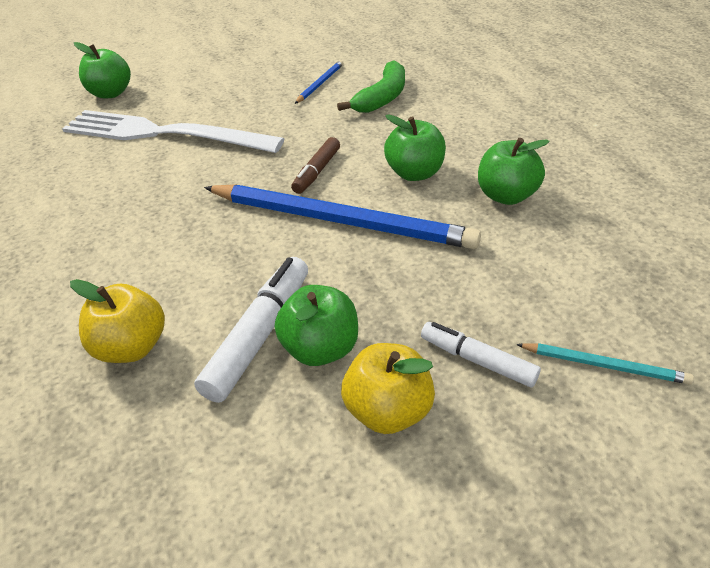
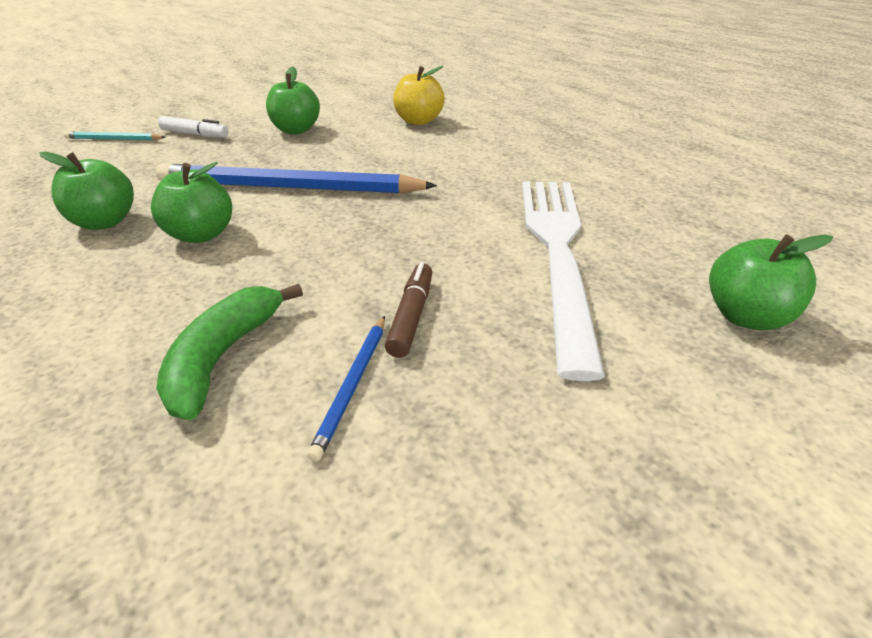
camera: 165 degrees right, 5 degrees down
(164, 134) = (557, 253): white fork -> white fork turned 90 degrees counterclockwise
(259, 335) = (338, 131): white marker -> none
(317, 172) = (322, 226): brown marker -> brown marker (411, 316)
(388, 411) = (254, 117): yellow apple -> none

